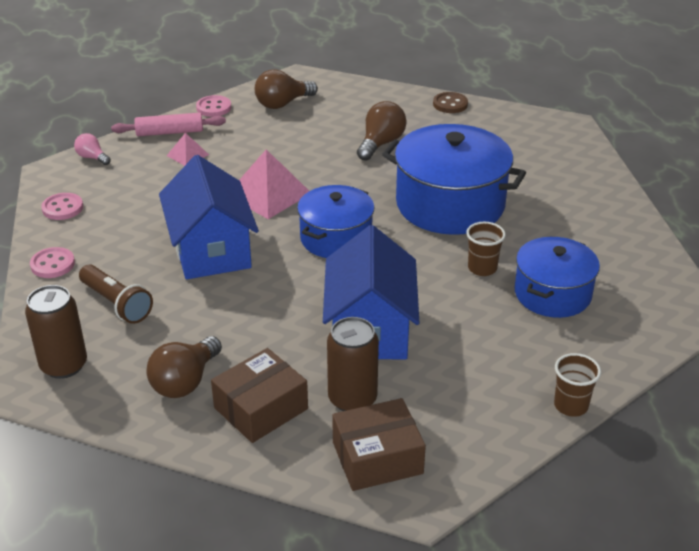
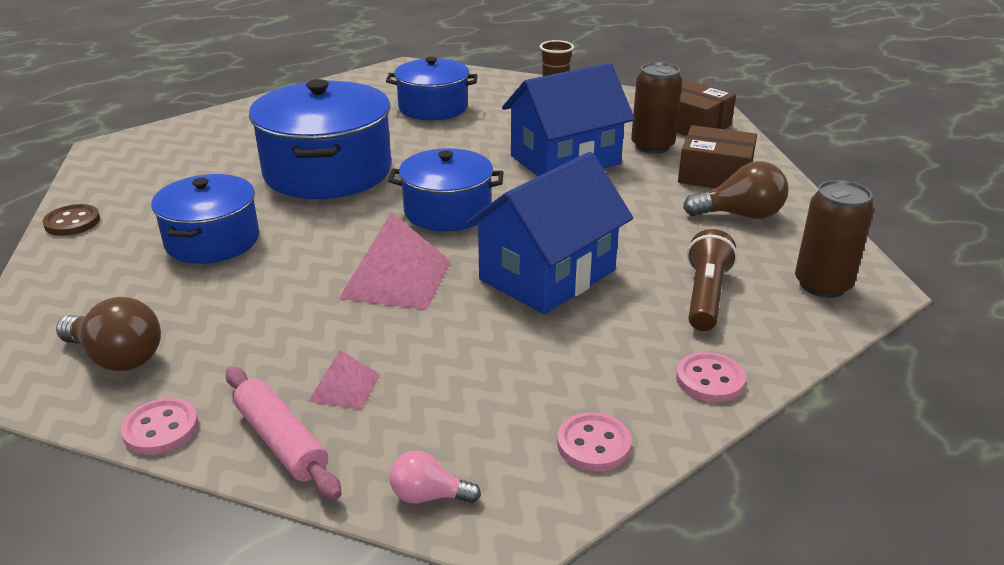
camera: 120 degrees left, 5 degrees down
(92, 157) = (428, 496): pink light bulb -> pink light bulb turned 90 degrees clockwise
(381, 143) = (212, 240): brown light bulb -> blue pot
(482, 268) = (425, 137): brown cup -> none

